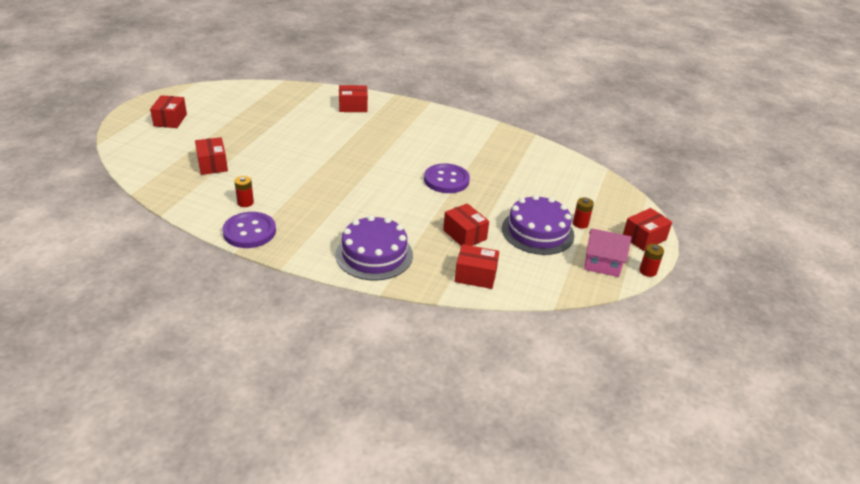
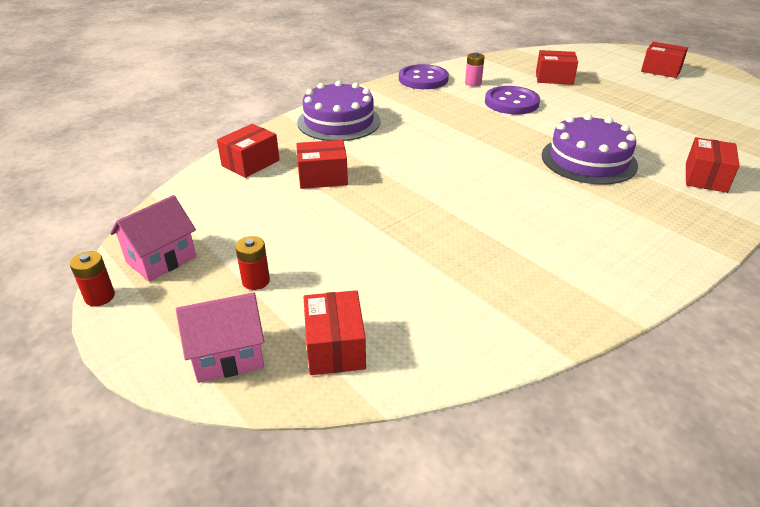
camera: 120 degrees right, 0 degrees up
(245, 202) = (473, 83): red battery -> pink battery
(446, 180) = (451, 199): purple button -> purple button (511, 102)
(537, 231) = (277, 232): purple cake -> purple cake (588, 160)
(628, 213) = (228, 356): none -> pink house
(644, 238) = (156, 337): red box -> red box (335, 347)

